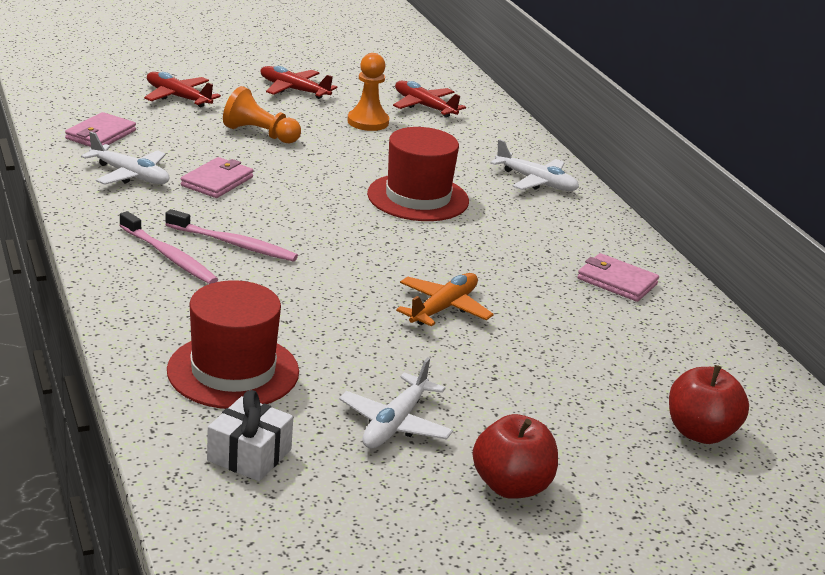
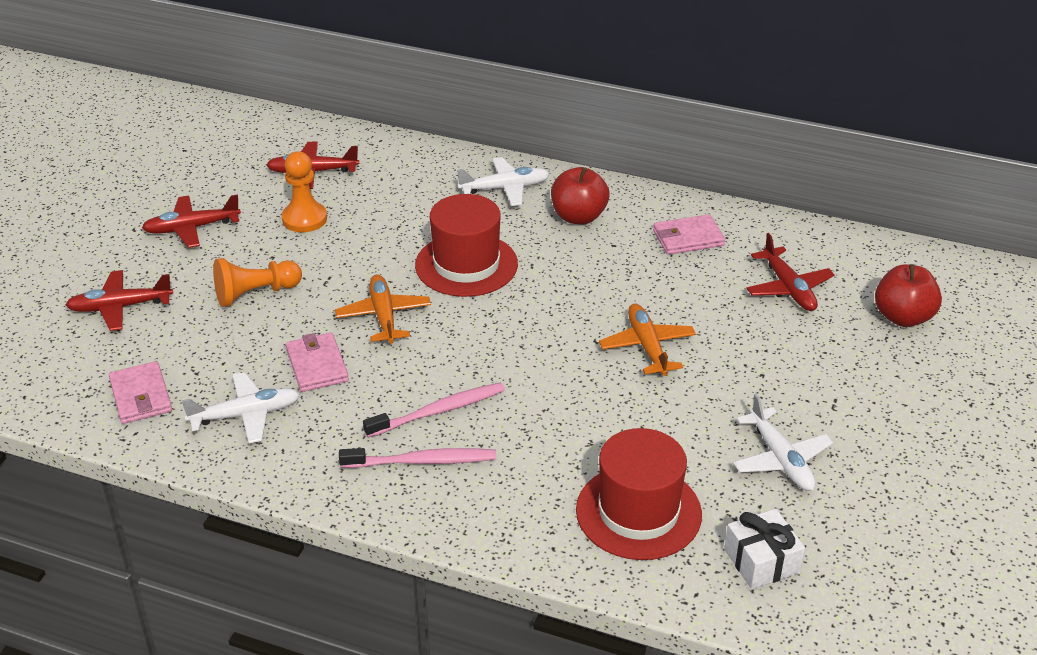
camera: 45 degrees left, 10 degrees up
(307, 187) = (384, 316): none -> orange plane
(511, 486) = (898, 443): red apple -> red apple (578, 217)
(635, 354) = (788, 288): none -> red plane

